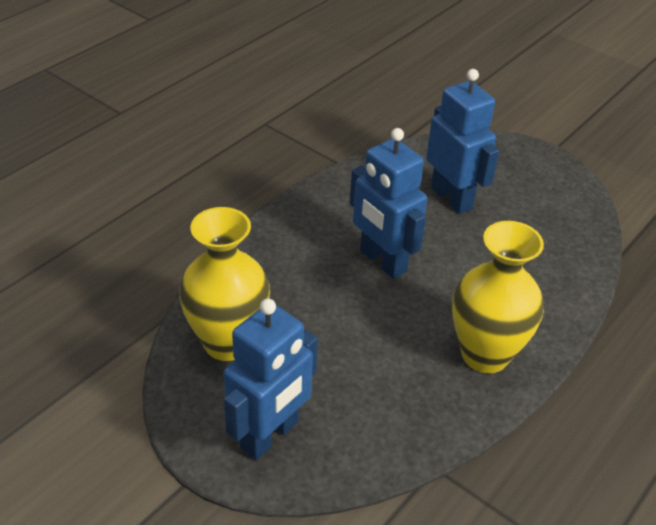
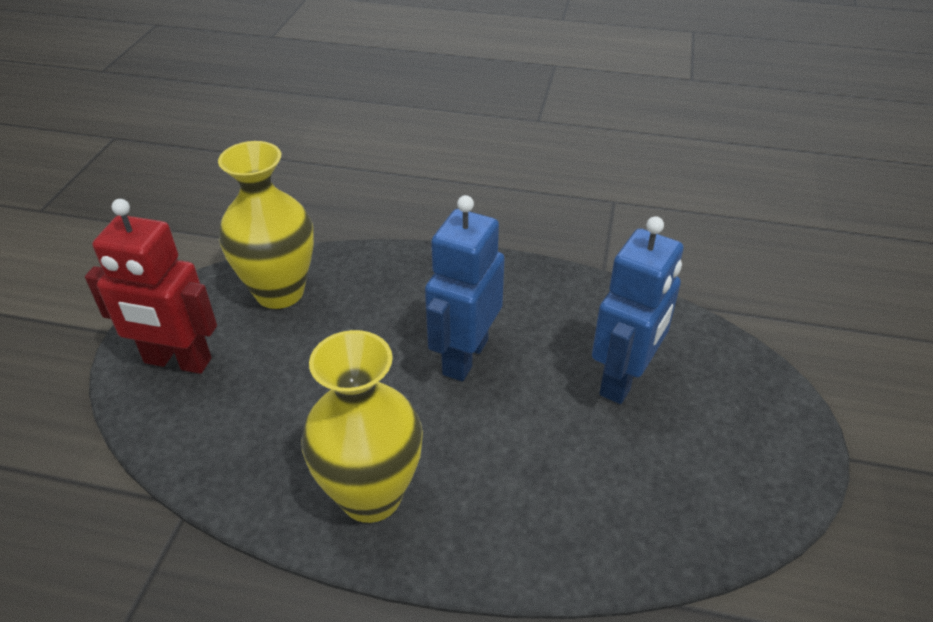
camera: 65 degrees right, 0 degrees up
(270, 435) = (177, 361): blue robot -> red robot

